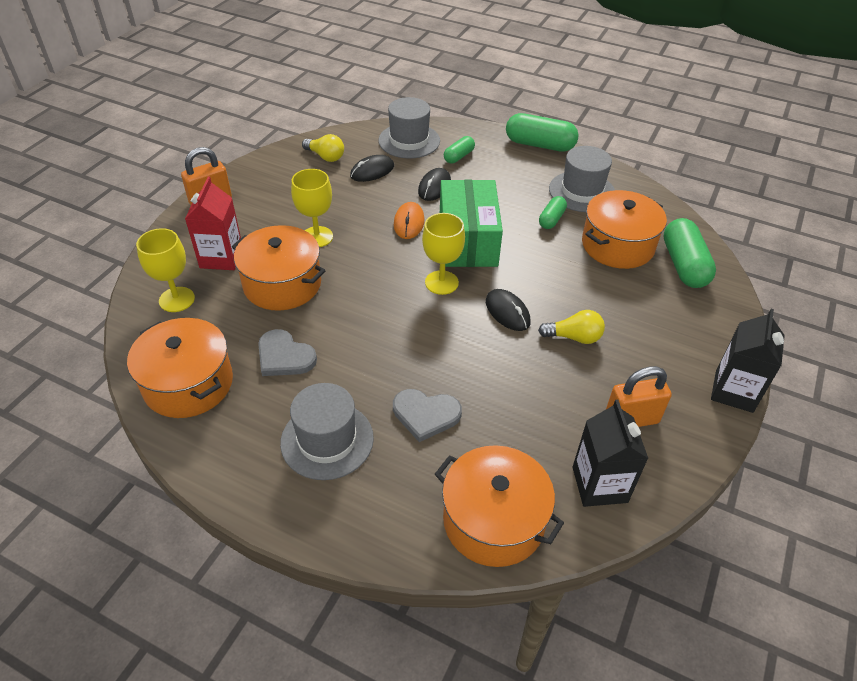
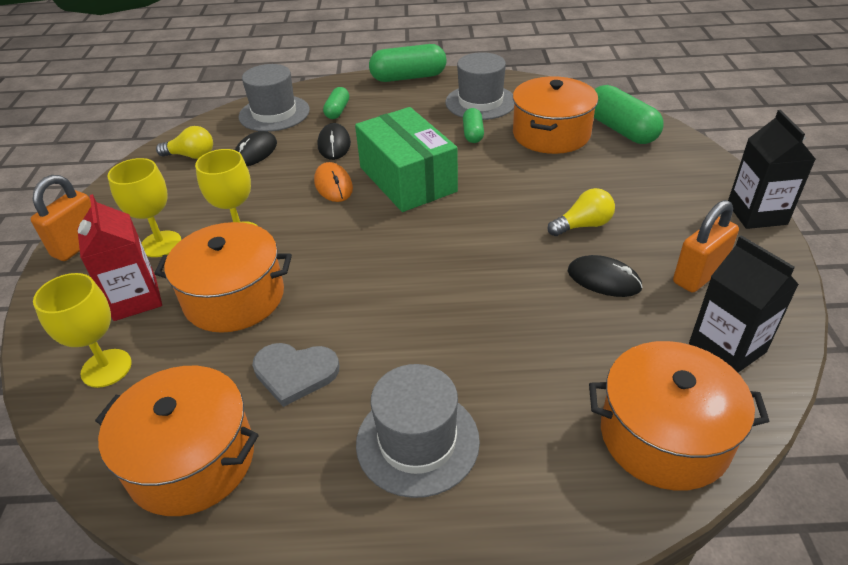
camera: 25 degrees left, 5 degrees down
(425, 414) = (504, 362): grey heart -> none
(441, 282) = (413, 227): yellow goblet -> yellow goblet (161, 244)
(507, 312) = (502, 228): black mouse -> black mouse (604, 279)

